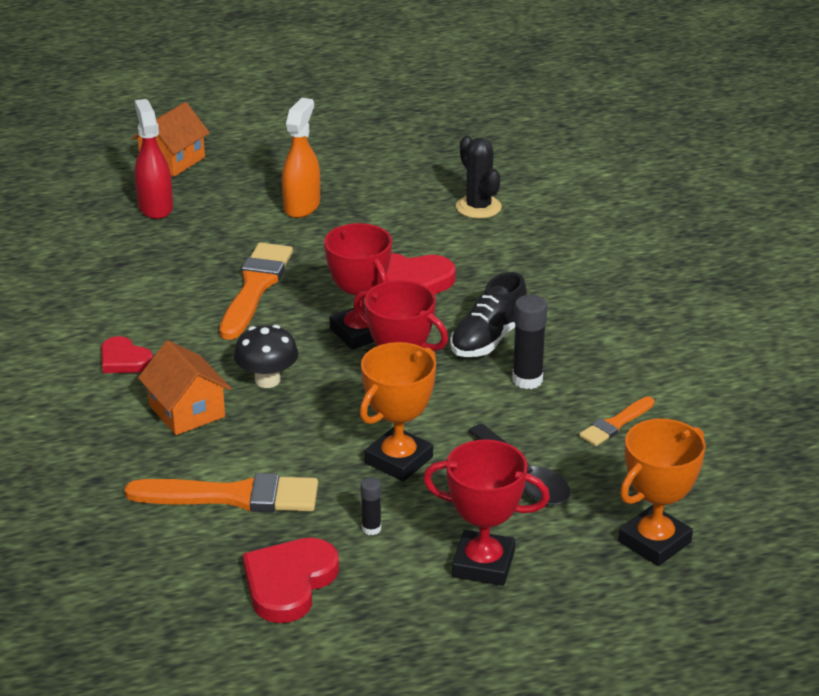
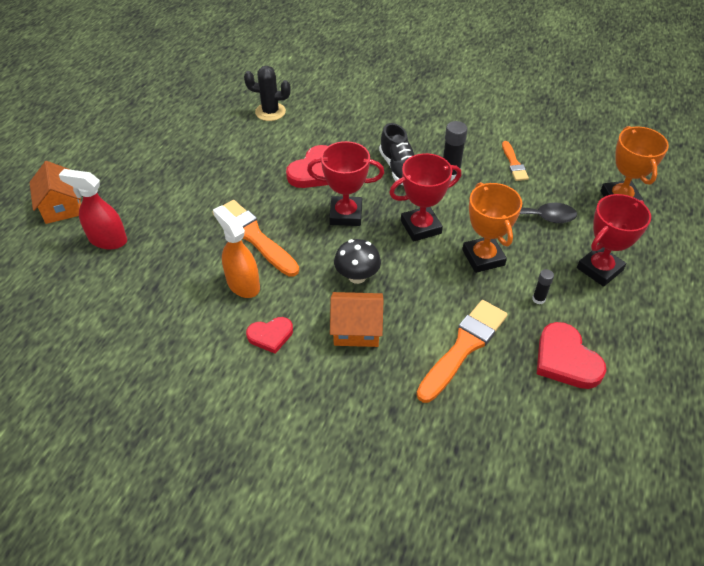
camera: 55 degrees left, 15 degrees up
(302, 206) = (187, 175): orange spray bottle -> orange spray bottle (243, 284)

